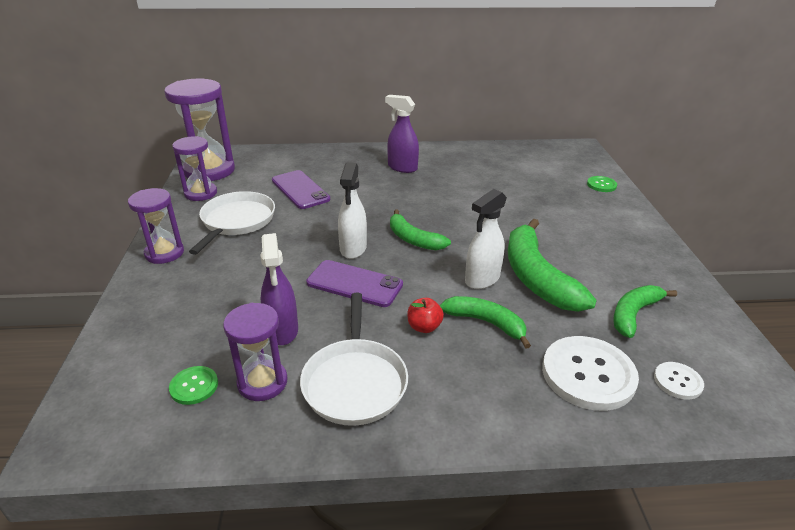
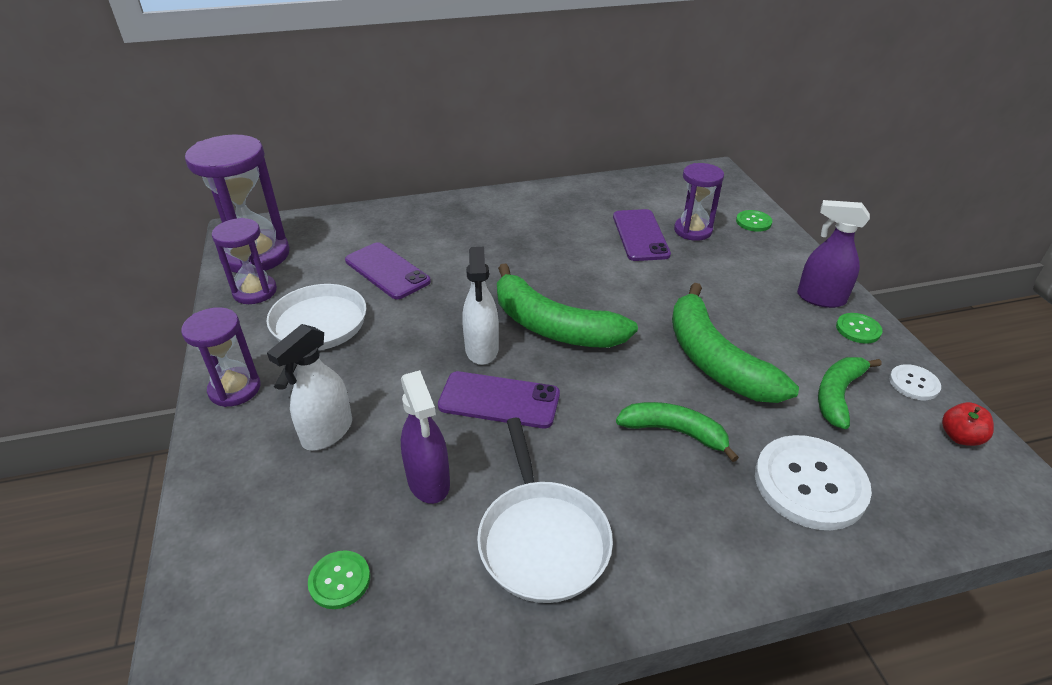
camera: 10 degrees left, 5 degrees up
(262, 382) = (427, 560): purple hourglass -> purple hourglass (693, 230)
(402, 167) = (508, 223): purple spray bottle -> purple spray bottle (820, 298)
(413, 239) = (553, 326): green banana -> green banana, size x1.66
(424, 327) = (603, 449): red apple -> red apple (960, 437)
(482, 279) = (652, 372): white spray bottle -> white spray bottle (327, 432)
(504, 185) = (640, 235): none -> purple phone
(667, 269) = (858, 329): none -> green button
(677, 381) = (909, 477): white button -> white button (914, 383)

